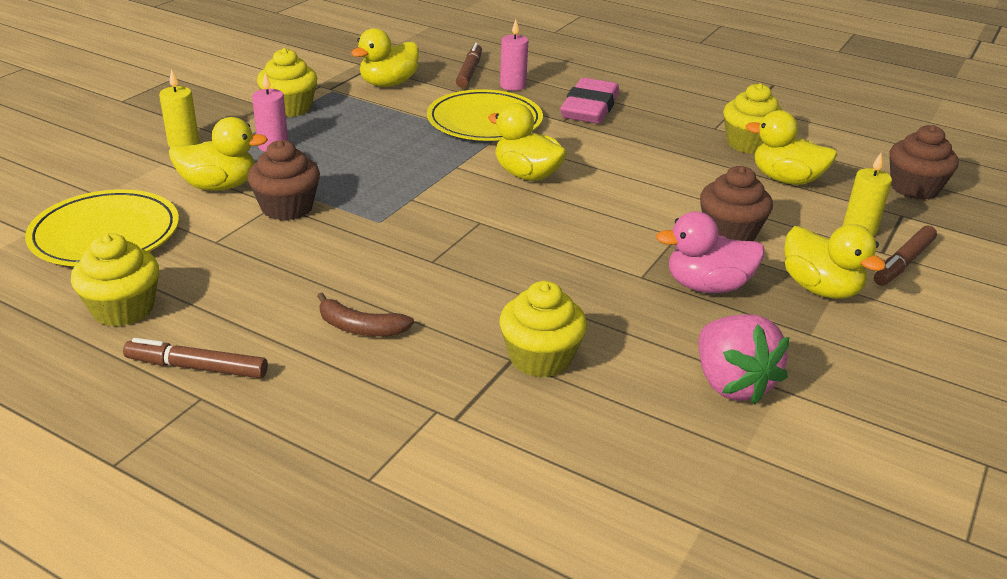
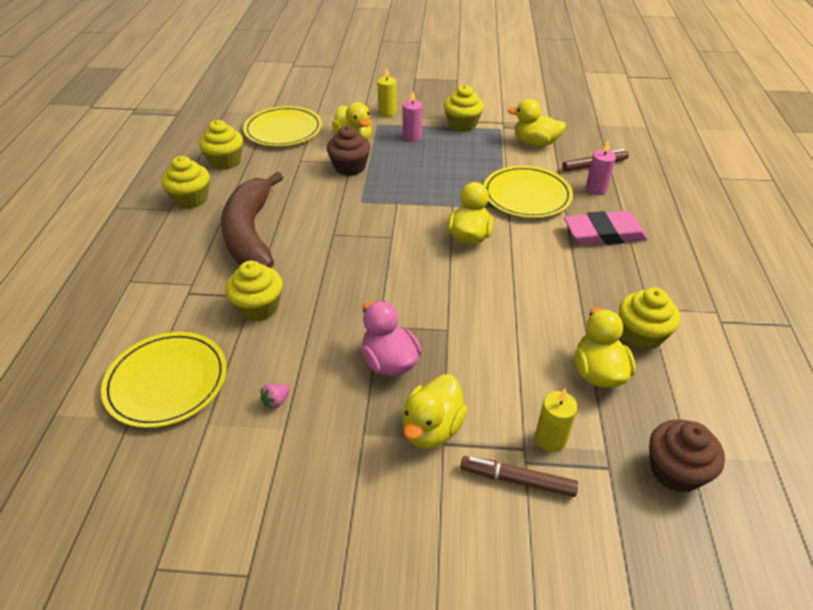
camera: 65 degrees right, 10 degrees up
(197, 367) = (191, 199): brown marker -> yellow cupcake
(360, 328) = (250, 233): brown banana -> brown banana, size x2.35
(644, 475) = (167, 382): none -> yellow plate
(730, 233) = (475, 357): brown cupcake -> none
(731, 384) = (276, 401): pink strawberry -> pink strawberry, size x0.41

